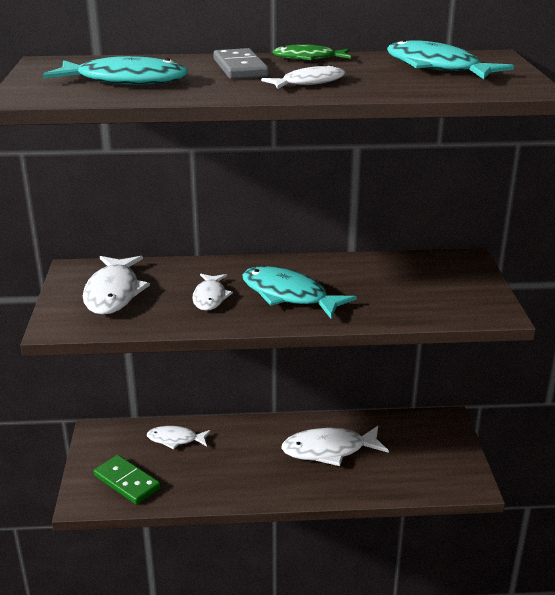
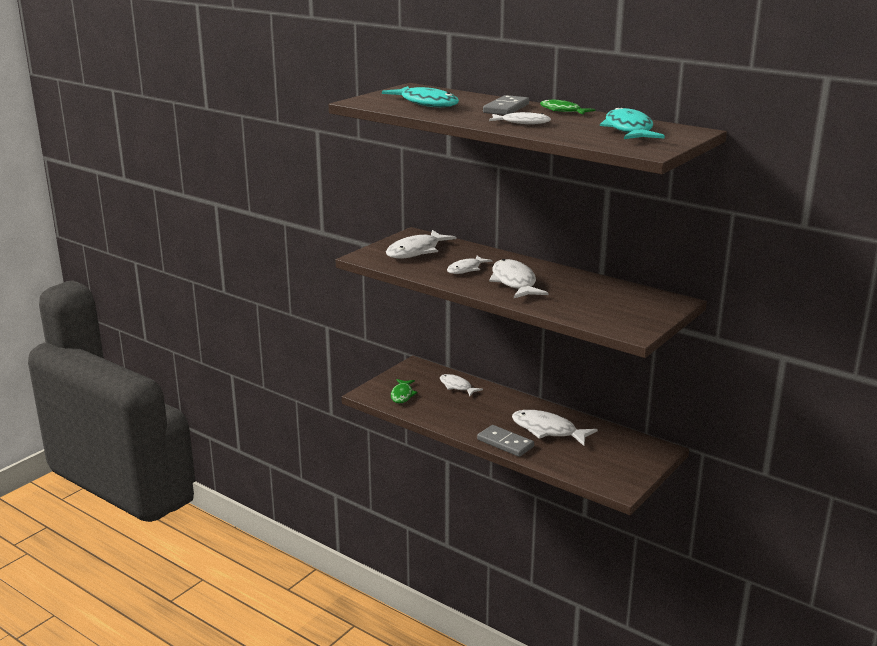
camera: 40 degrees right, 5 degrees down
(127, 482) = (402, 395): green domino -> green fish
(288, 295) = (514, 282): turquoise fish -> white fish
(309, 490) = (505, 443): none -> grey domino

